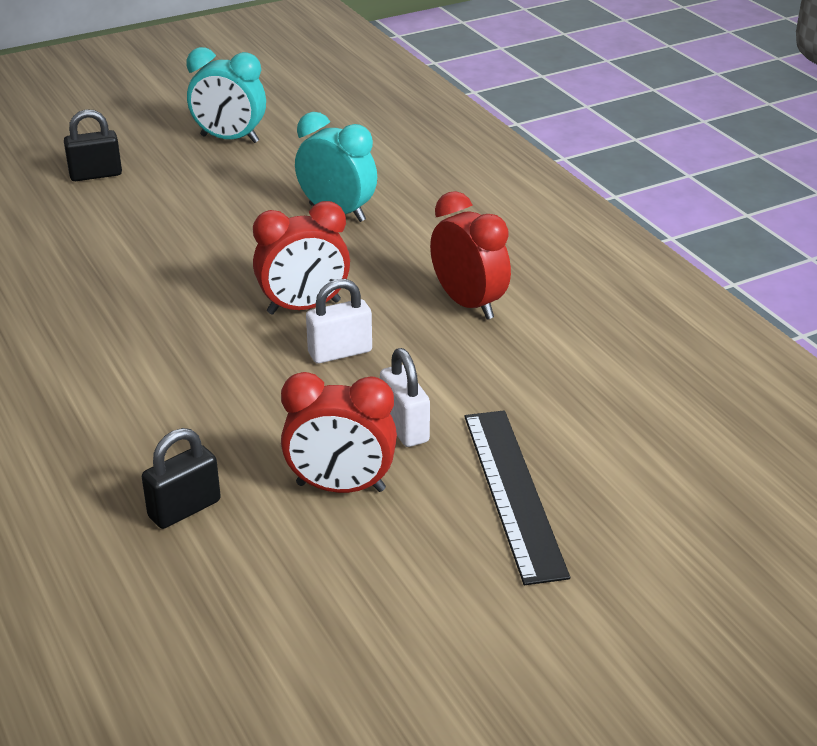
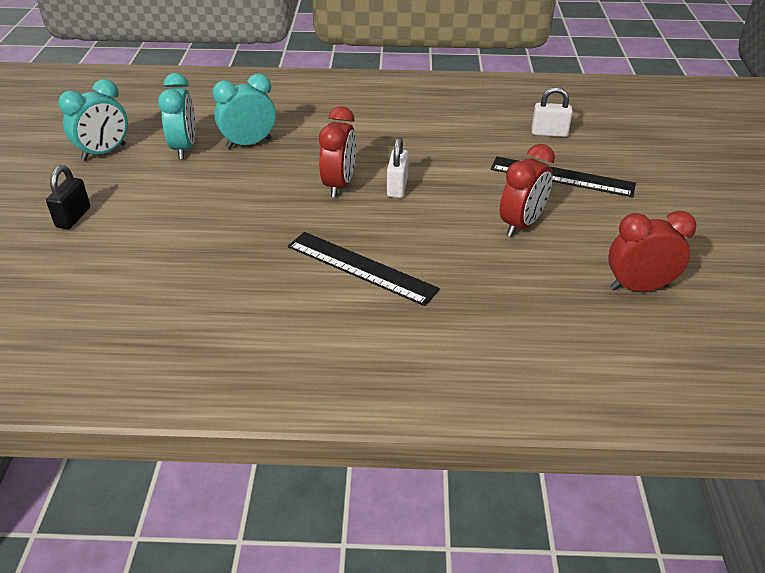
camera: 60 degrees left, 5 degrees up
(137, 384) = (361, 268): none -> black ruler
(184, 509) = (502, 283): black padlock -> none
(285, 178) = (184, 148): none -> turquoise clock
(404, 427) = (484, 189): white padlock -> white padlock (549, 133)
(468, 304) = (390, 135): red clock -> red clock (638, 287)

